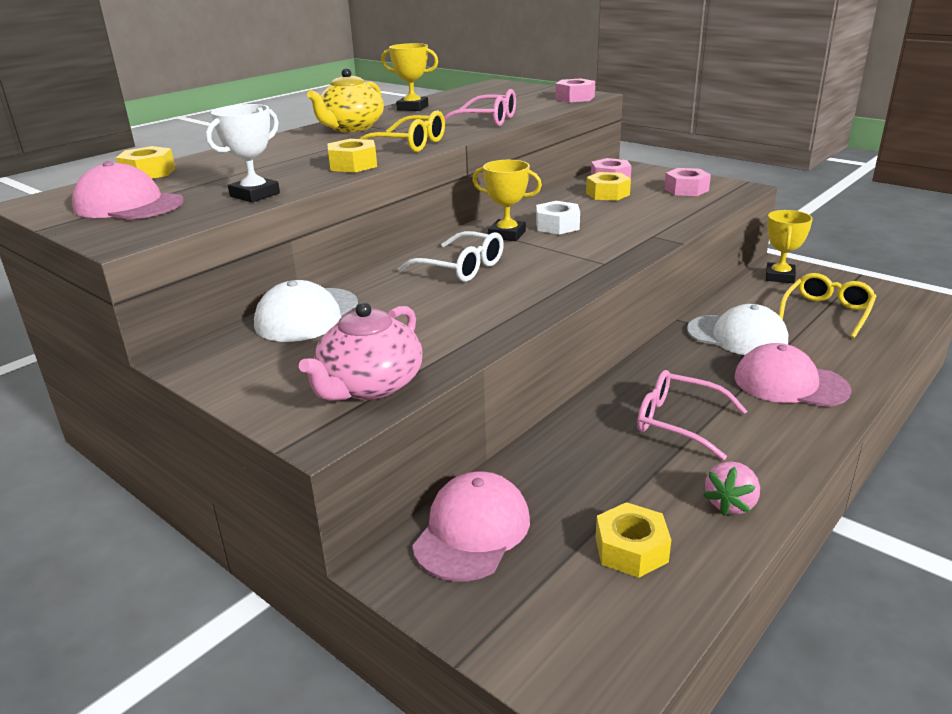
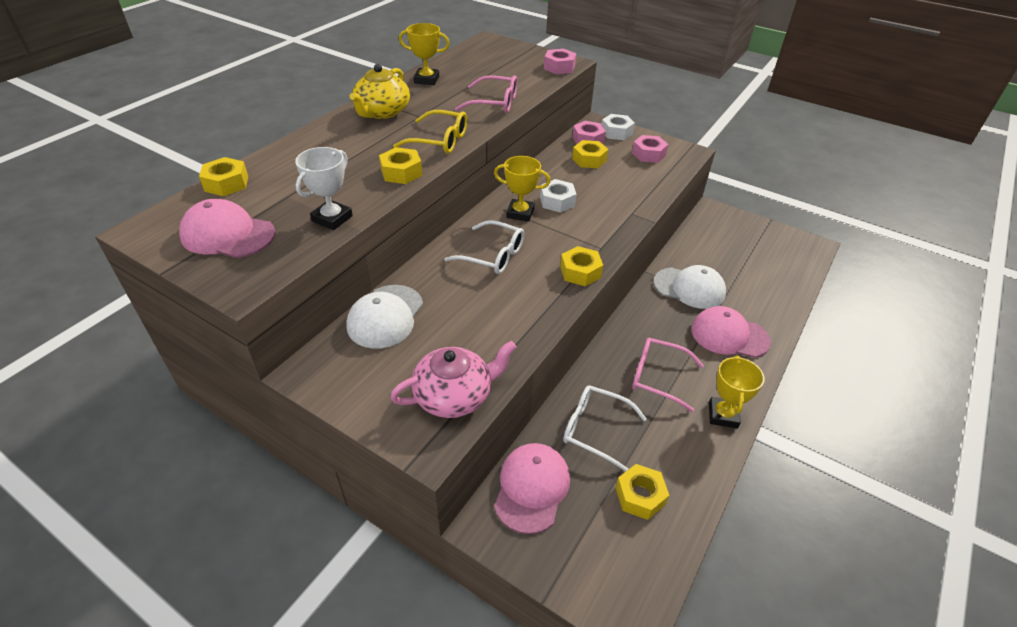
camera: 10 degrees left, 15 degrees up
(369, 386) = (454, 395): pink teapot -> pink teapot turned 135 degrees counterclockwise
(572, 283) = (580, 272): none -> yellow nut
(577, 472) = (594, 429): none -> white glasses
(648, 173) = (616, 132): none -> white nut
(731, 504) = (700, 451): pink strawberry -> none
(779, 277) = (714, 223): yellow trophy -> yellow trophy (723, 415)
(827, 312) = (749, 261): yellow glasses -> none

